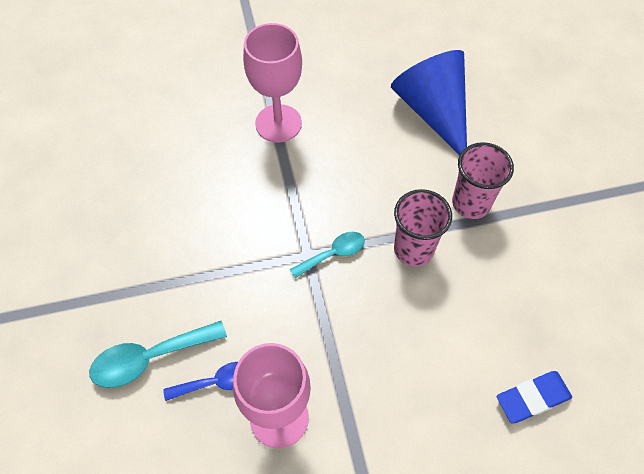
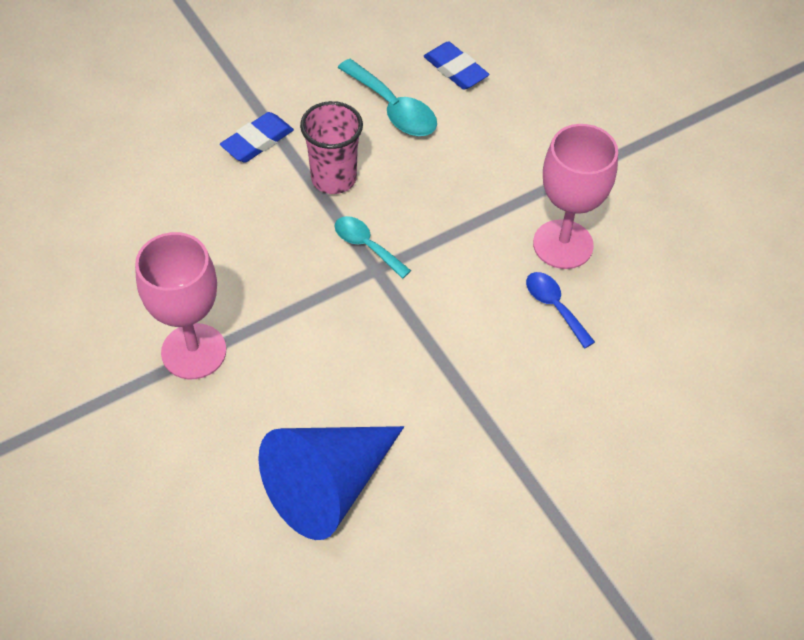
camera: 110 degrees left, 5 degrees down
(150, 358) = (558, 375): turquoise spoon -> turquoise spoon (393, 108)
(433, 111) = (131, 196): blue cone -> blue cone (328, 486)
(471, 203) = (257, 141): pink cup -> blue eraser

